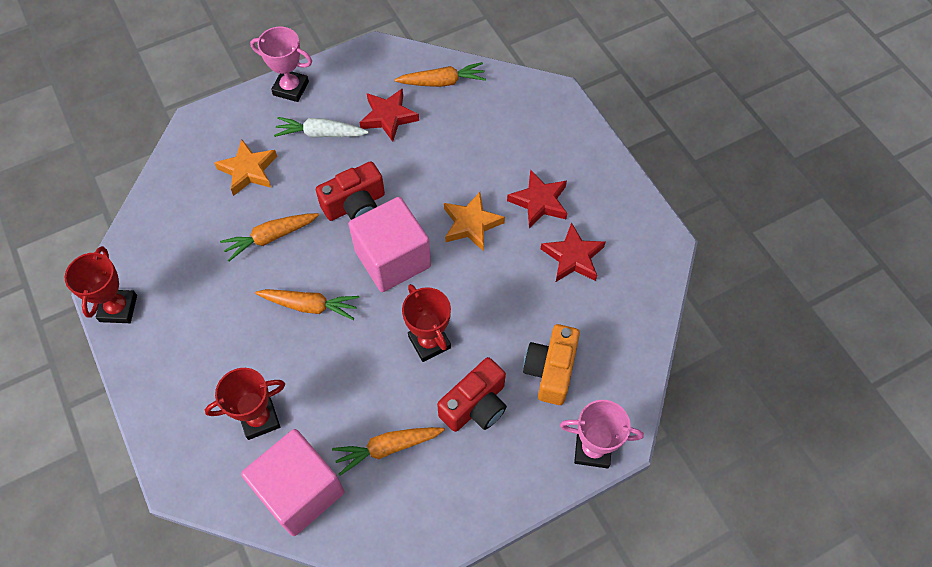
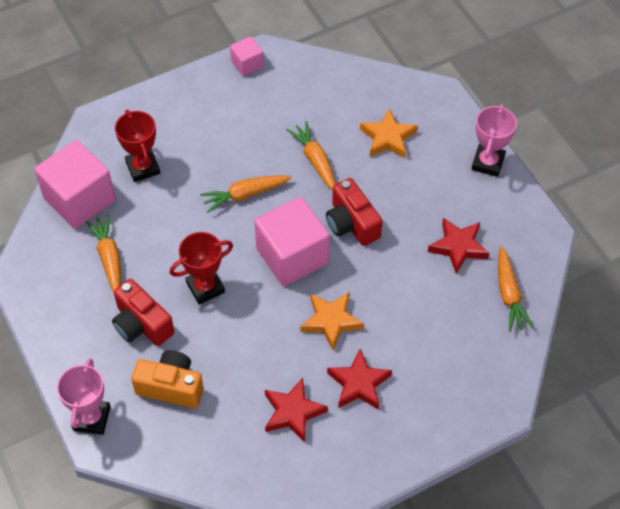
camera: 90 degrees right, 5 degrees down
(118, 308) = (247, 64): red trophy -> pink cube
(310, 306) = (245, 195): orange carrot -> orange carrot turned 60 degrees clockwise
(321, 134) = (433, 191): white carrot -> none

